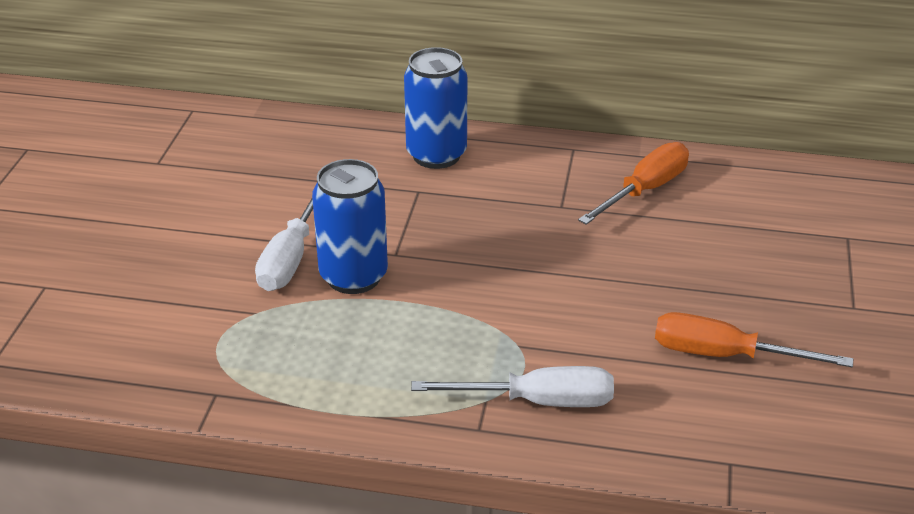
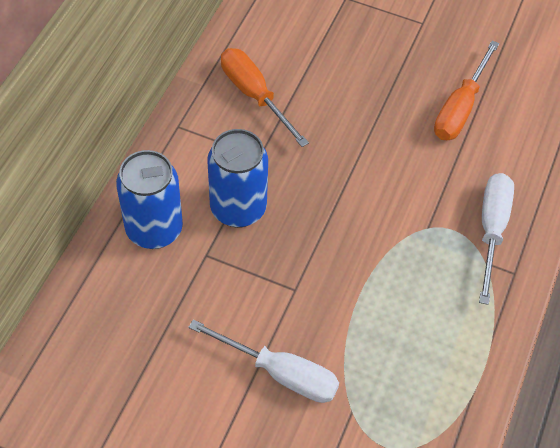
camera: 80 degrees left, 20 degrees up
(353, 276) = (320, 326): blue can -> blue can (238, 208)

